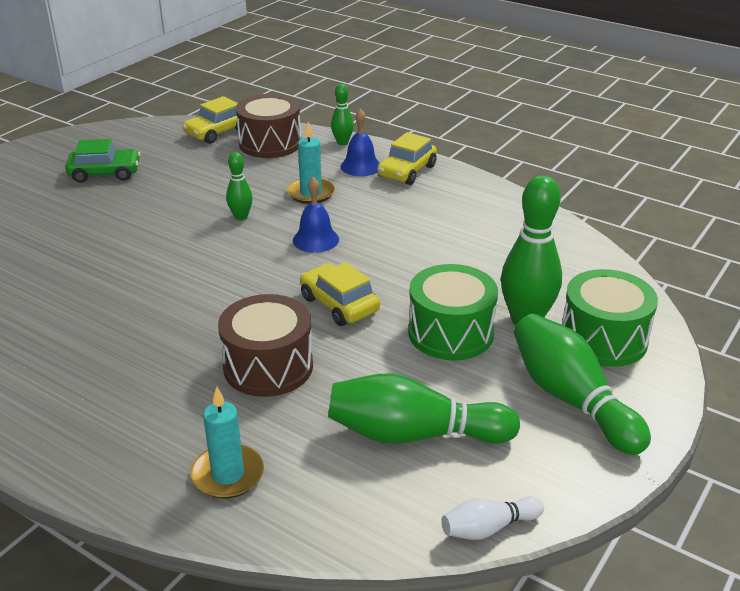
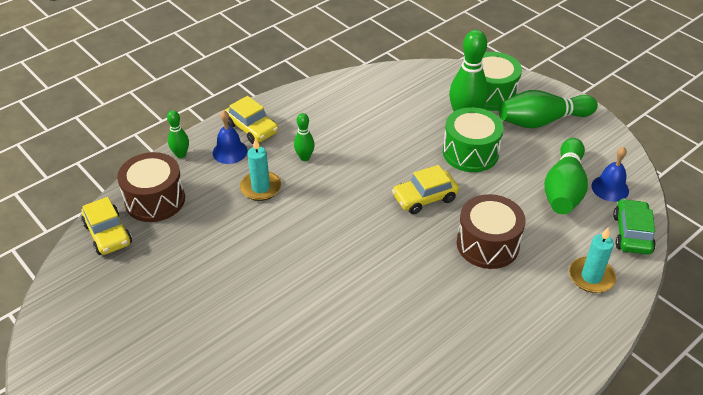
camera: 75 degrees left, 10 degrees up
(105, 173) = (148, 327): green car -> green car (632, 233)
(241, 217) = (280, 235): green bowling pin -> green bowling pin (304, 157)
(315, 239) = (334, 196): blue bell -> blue bell (610, 188)
(488, 528) = (638, 177): white bowling pin -> none

